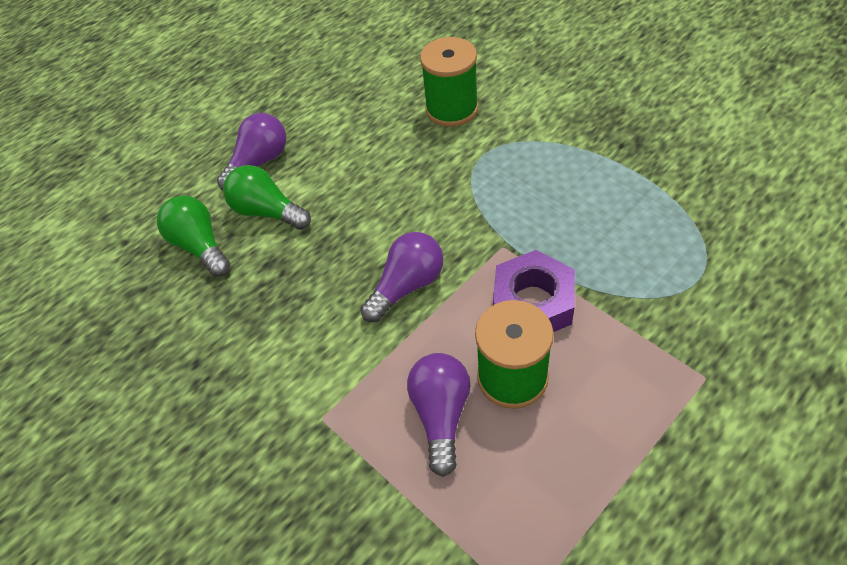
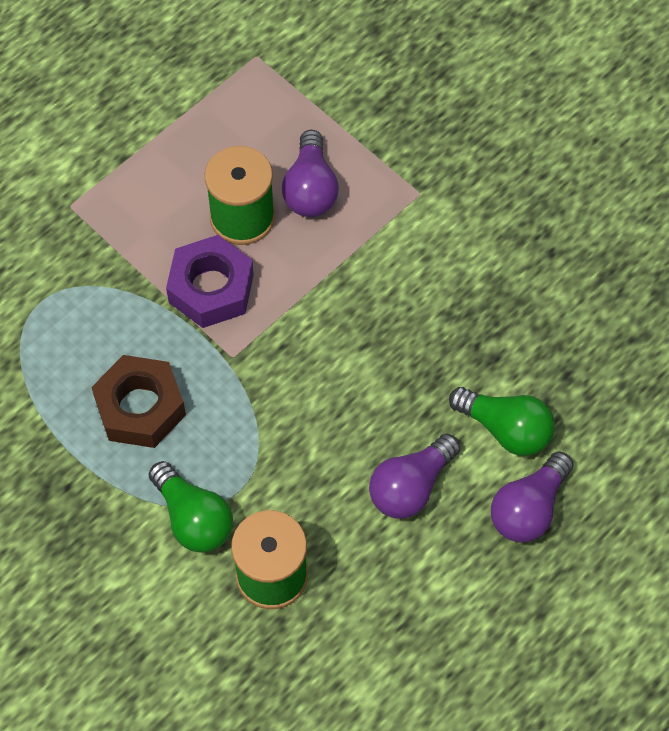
camera: 175 degrees right, 10 degrees up
(200, 246) = (578, 388): green light bulb -> green light bulb (193, 518)
(407, 286) = (338, 318): purple light bulb -> purple light bulb (410, 486)
(576, 201) = (140, 407): none -> brown nut

